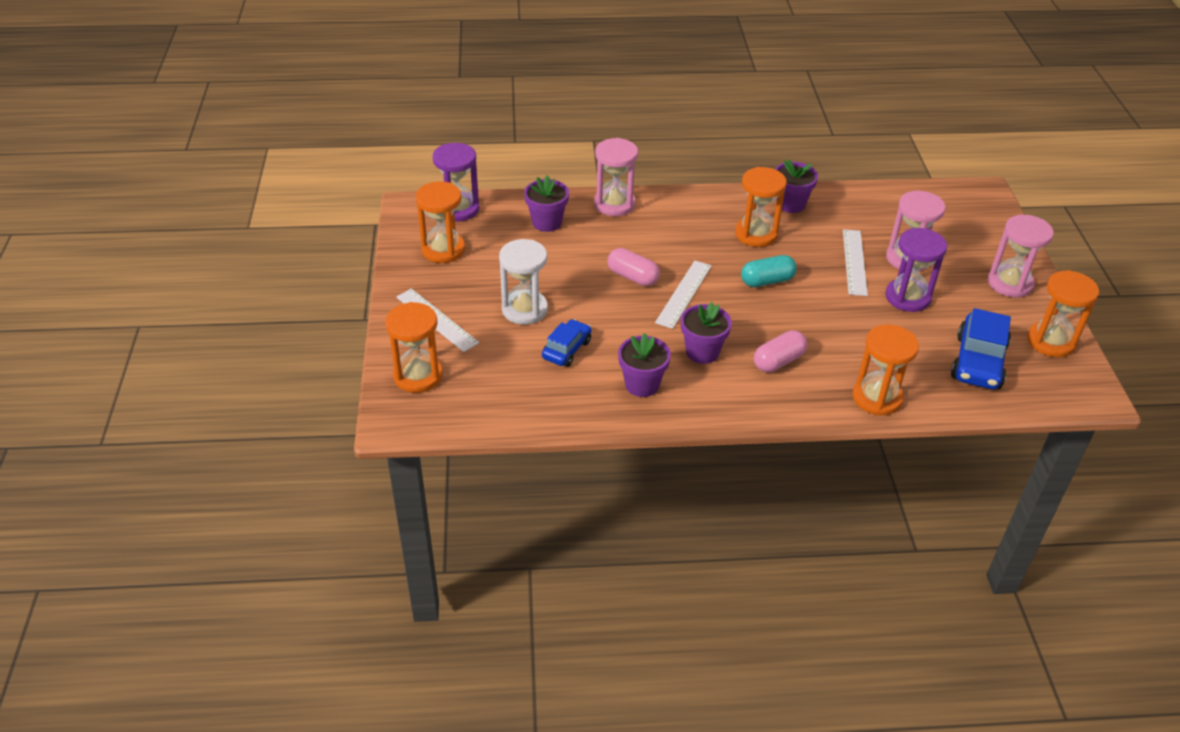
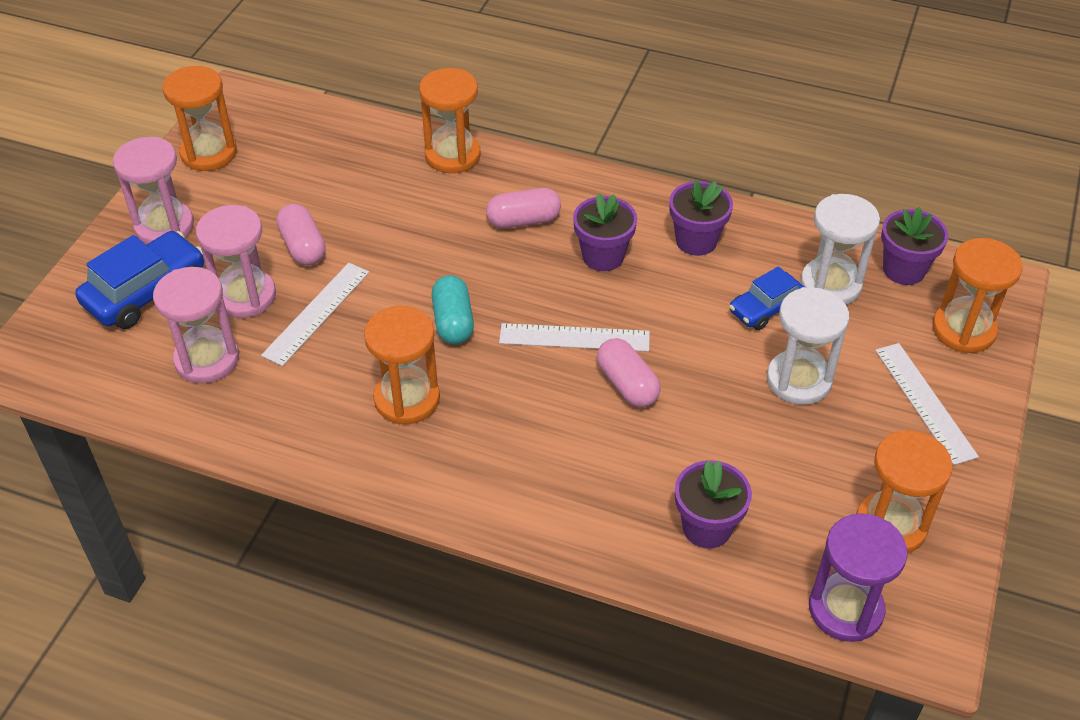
camera: 155 degrees left, 5 degrees up
(526, 381) = (830, 285): none -> white hourglass
(614, 204) = (580, 530): pink hourglass -> pink hourglass (207, 359)
(684, 294) = (574, 337): white ruler -> white ruler turned 45 degrees clockwise
(767, 281) = (453, 322): turquoise capsule -> turquoise capsule turned 75 degrees clockwise
(790, 204) = (311, 436): purple flower pot -> purple flower pot (904, 270)
(907, 297) = (303, 247): purple hourglass -> pink capsule
(978, 362) = (310, 157): blue car -> blue car (146, 292)

